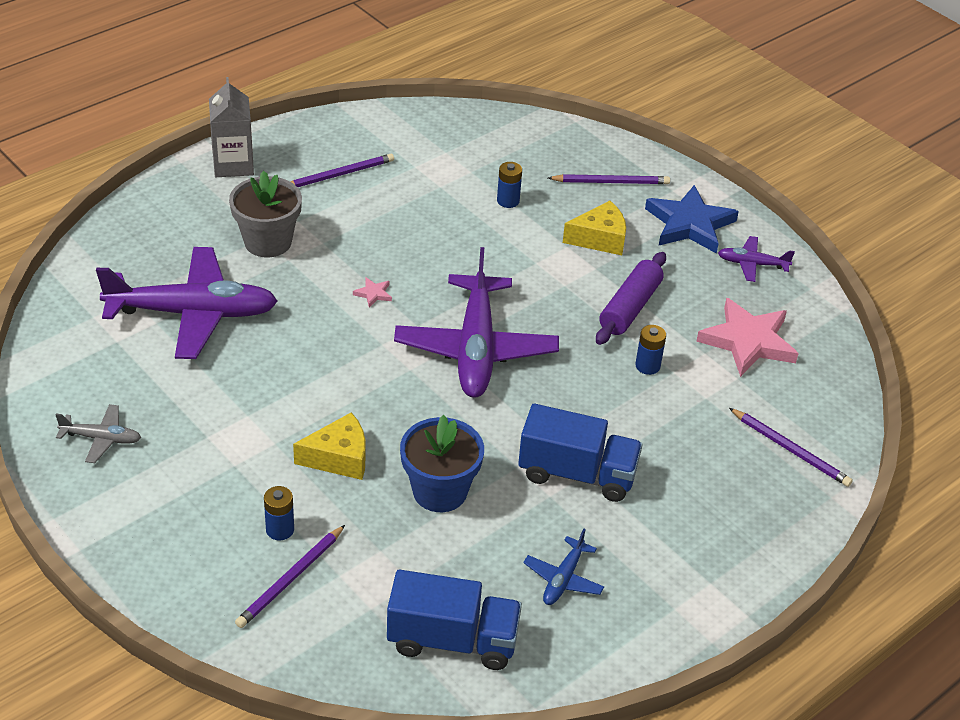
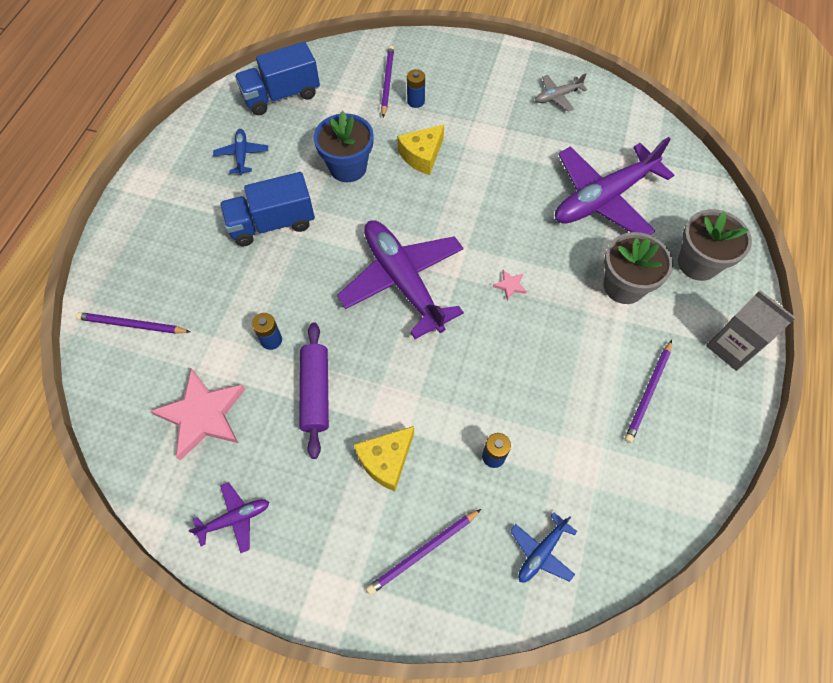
camera: 150 degrees right, 20 degrees up
(178, 223) = (698, 263): none -> grey flower pot
(521, 144) = (541, 552): none -> blue plane
(689, 224) = (317, 538): blue star -> none

